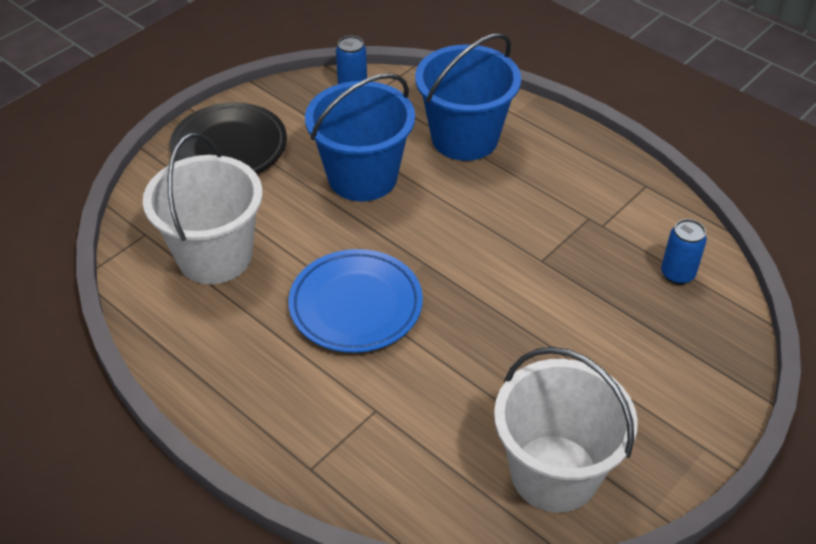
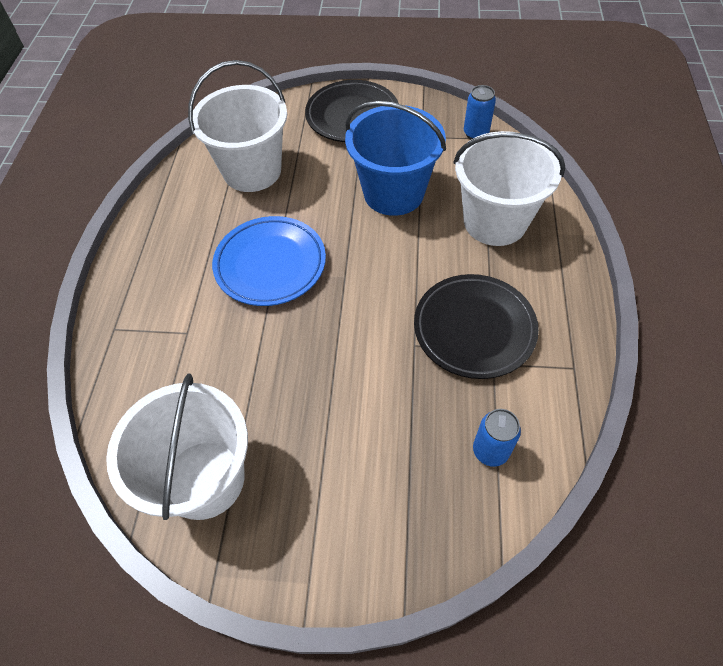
camera: 55 degrees right, 10 degrees up
(464, 138) = (495, 222): blue bucket -> white bucket
(560, 216) = (474, 329): none -> black plate

